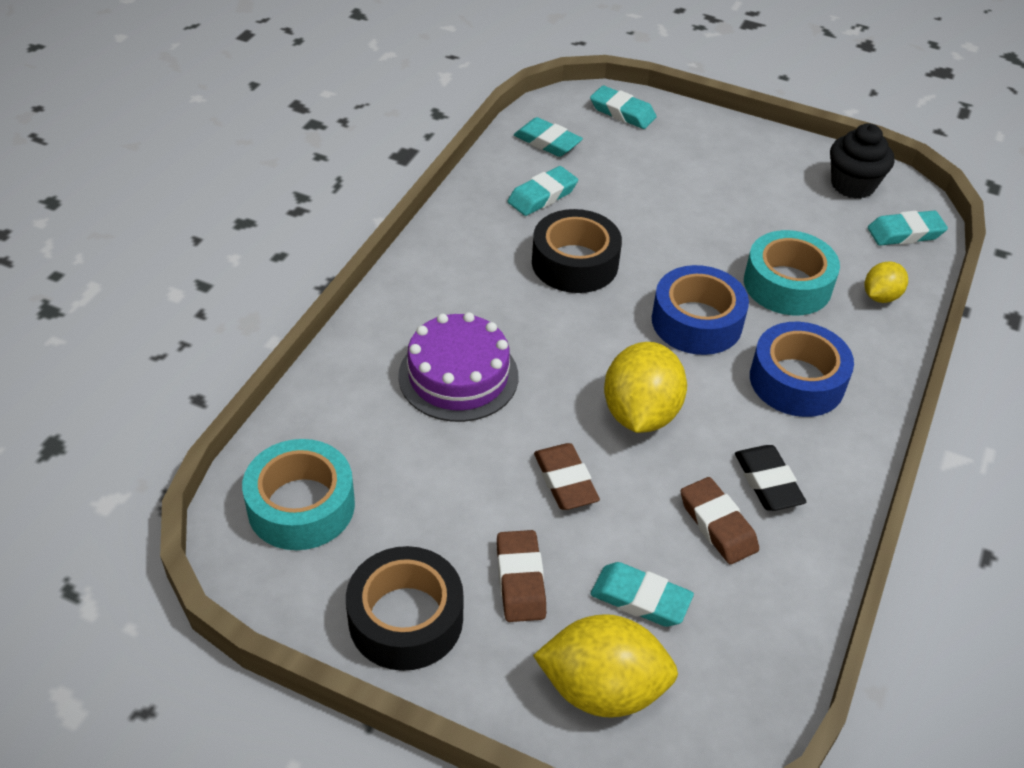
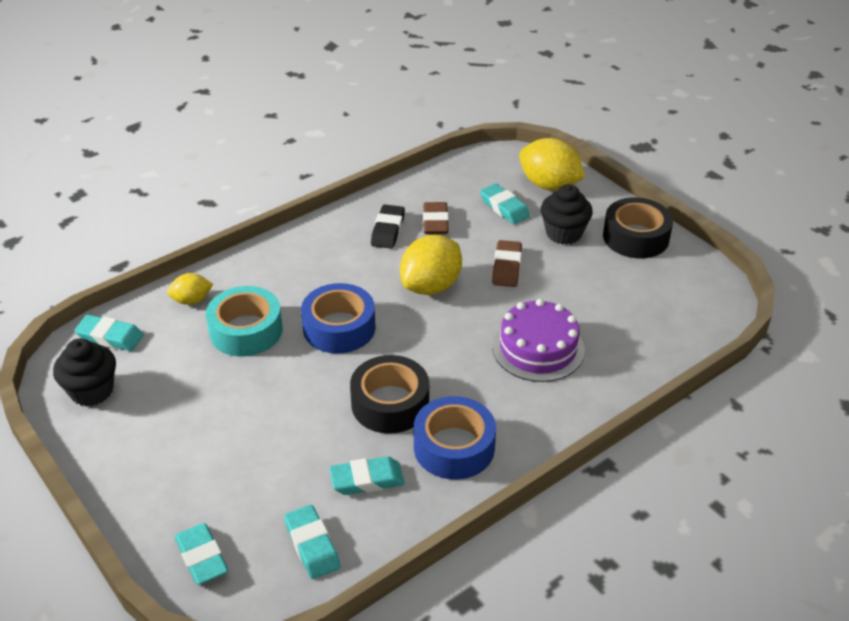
camera: 150 degrees left, 5 degrees down
(301, 506) = (678, 305): turquoise tape -> none
(520, 580) = (563, 233): brown eraser -> black cupcake
(797, 381) = (312, 271): blue tape -> blue tape (454, 447)

